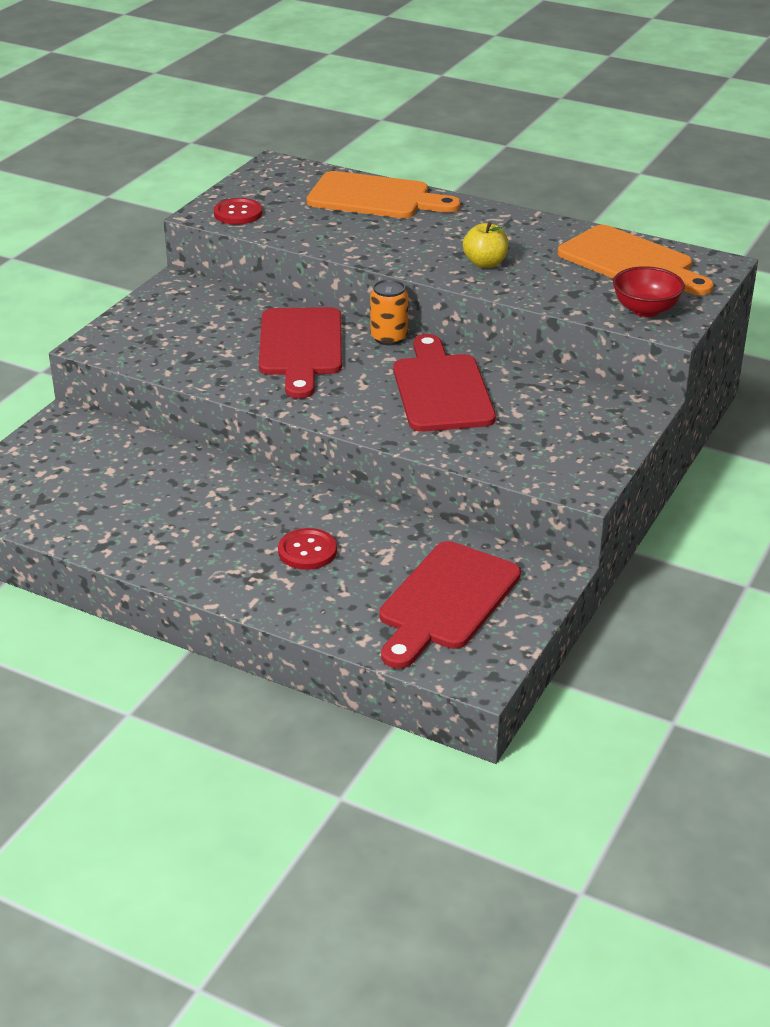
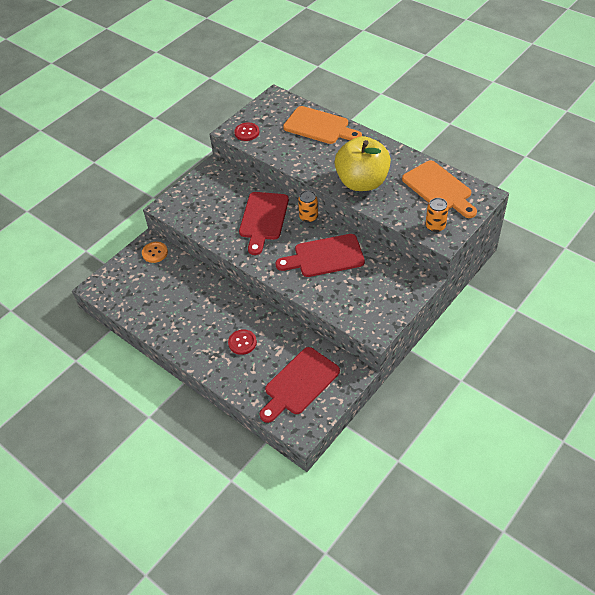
camera: 15 degrees right, 15 degrees up
(81, 434) = (155, 253): none -> orange button
(441, 389) = (325, 256): red cutting board -> red cutting board turned 105 degrees counterclockwise
(485, 263) = (362, 182): yellow apple -> yellow apple, size x2.29
(645, 310) = (435, 226): red bowl -> orange can

